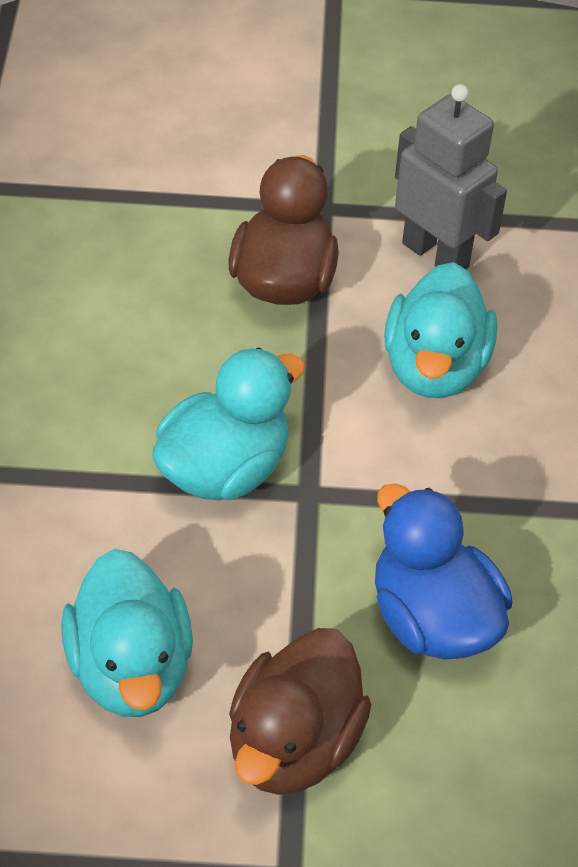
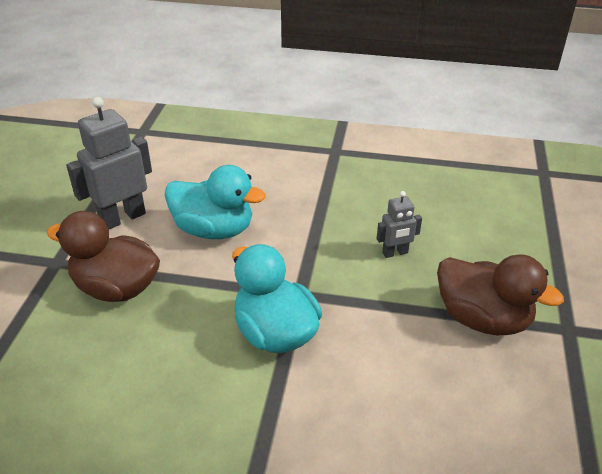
camera: 80 degrees left, 10 degrees down
(130, 669) = (435, 394): turquoise duck -> none
(432, 619) = (395, 253): blue duck -> grey robot

